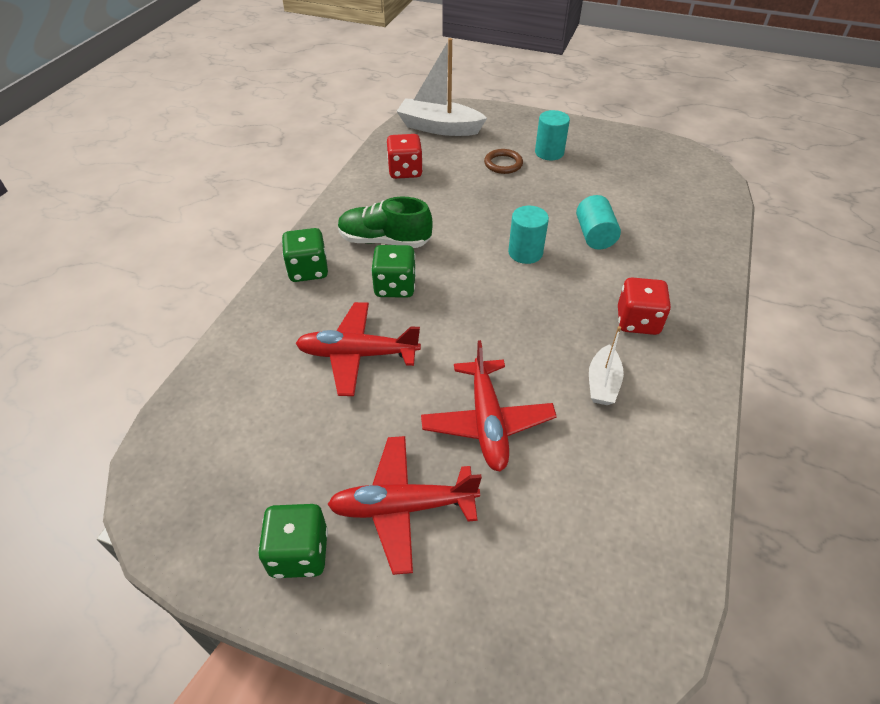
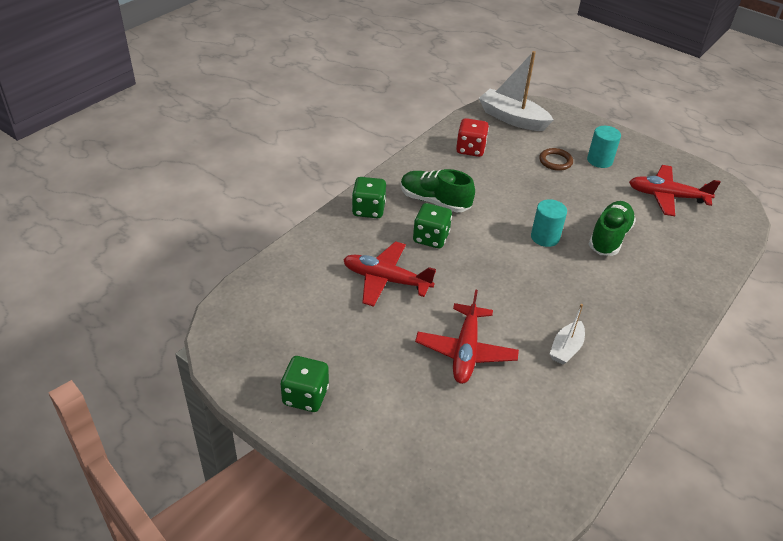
camera: 15 degrees right, 5 degrees down
(402, 507) = (384, 388): red plane -> red plane (667, 196)
(594, 235) = (609, 237): turquoise cylinder -> green shoe
(637, 321) = (615, 312): red dice -> none

